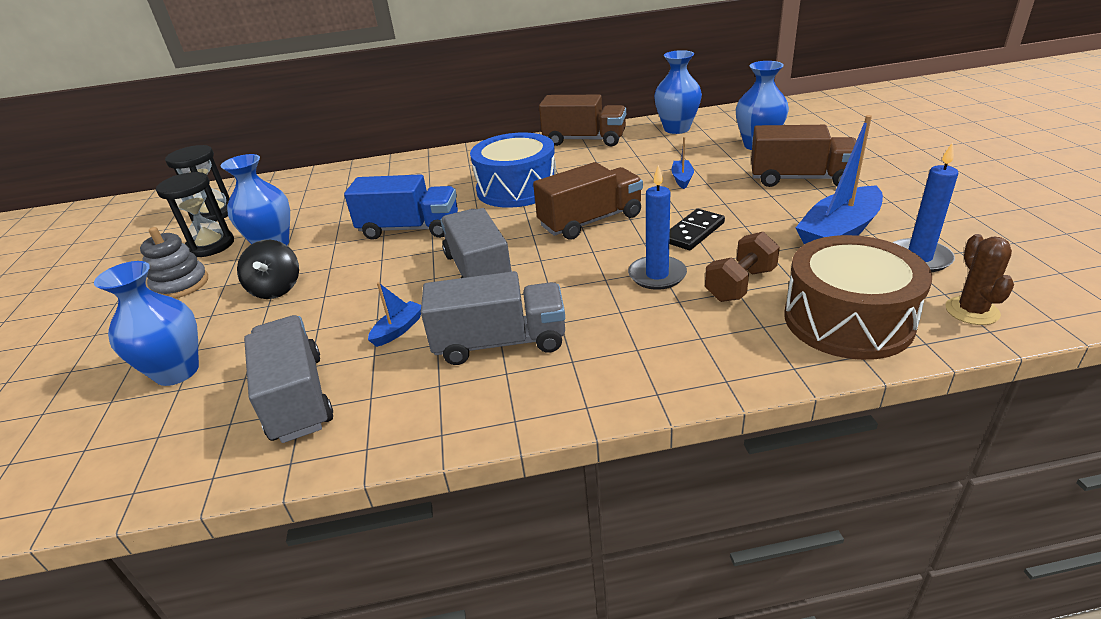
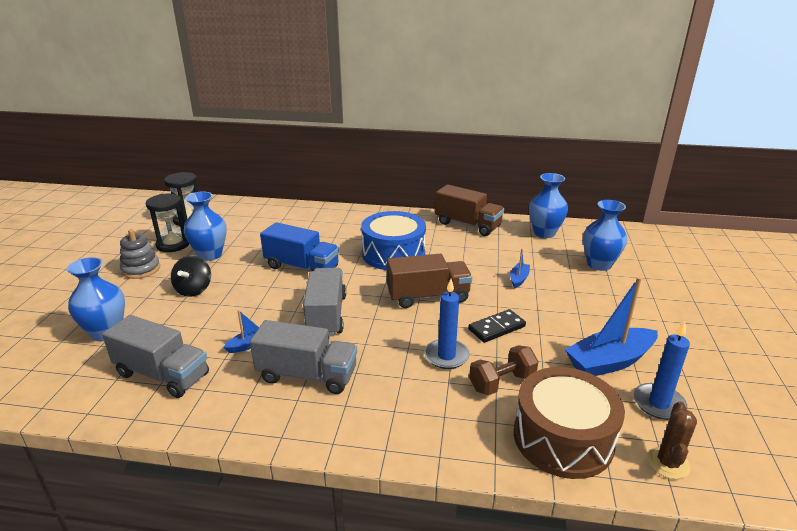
camera: 15 degrees right, 5 degrees down
(297, 398) = (162, 374): grey truck -> grey truck turned 120 degrees clockwise
(800, 179) = (612, 304): brown truck -> none

